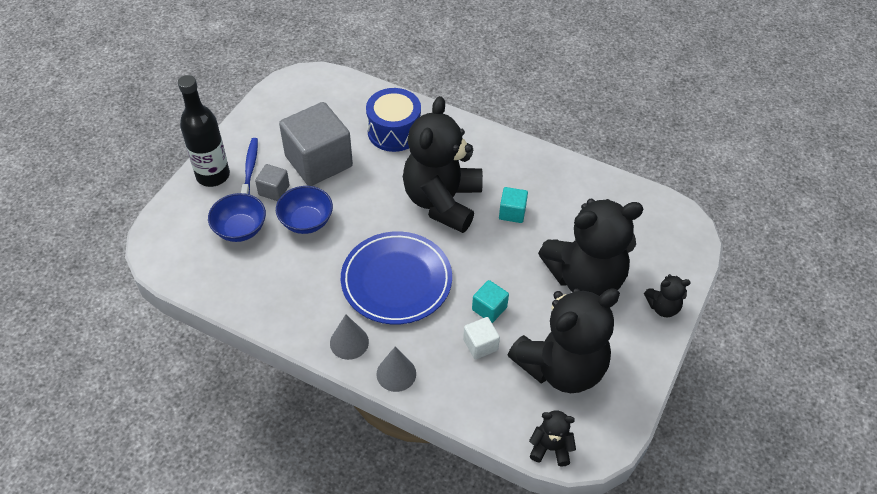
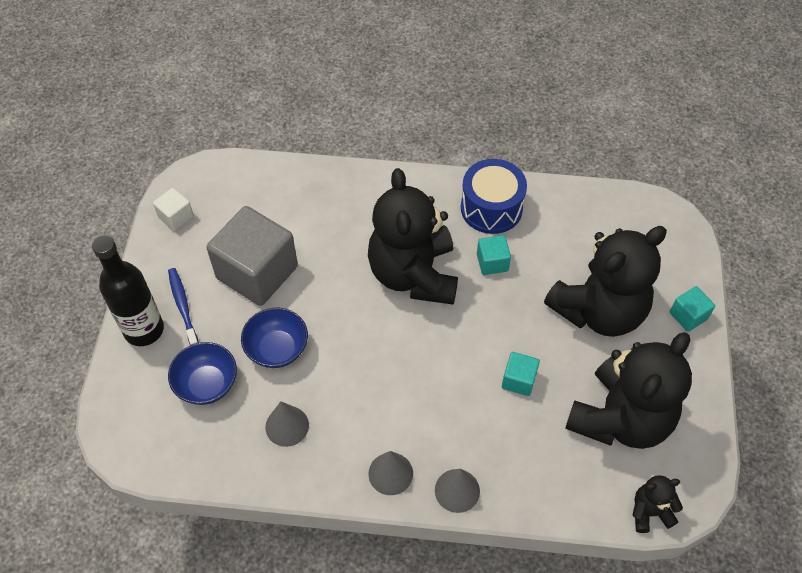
camera: 20 degrees left, 5 degrees up
(274, 190) = (223, 324): grey cube -> none
(286, 279) = (287, 426): none -> grey cone
(394, 131) = (324, 209): blue drum -> blue drum (491, 208)
(396, 281) = (408, 384): blue plate -> none
(480, 345) = (528, 424): white cube -> white cube (176, 217)
(663, 307) = (688, 316): black teddy bear -> turquoise cube

